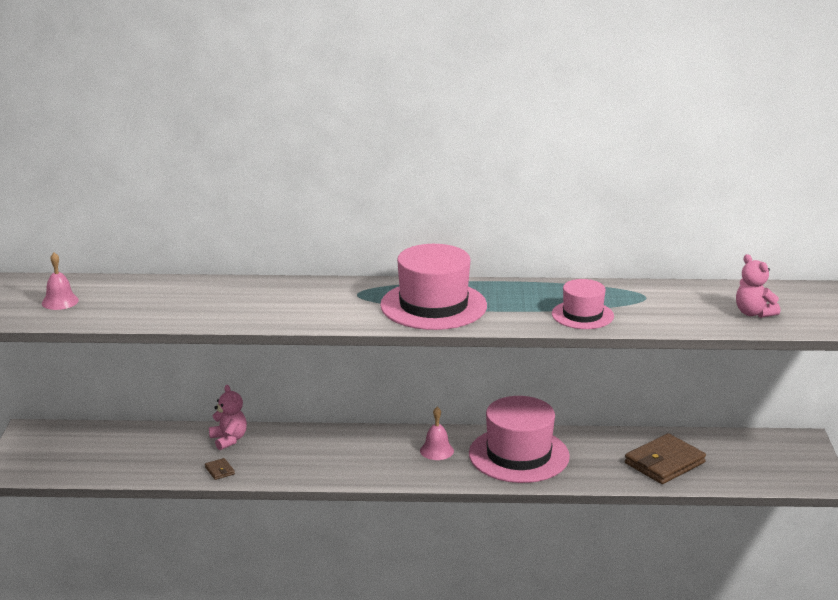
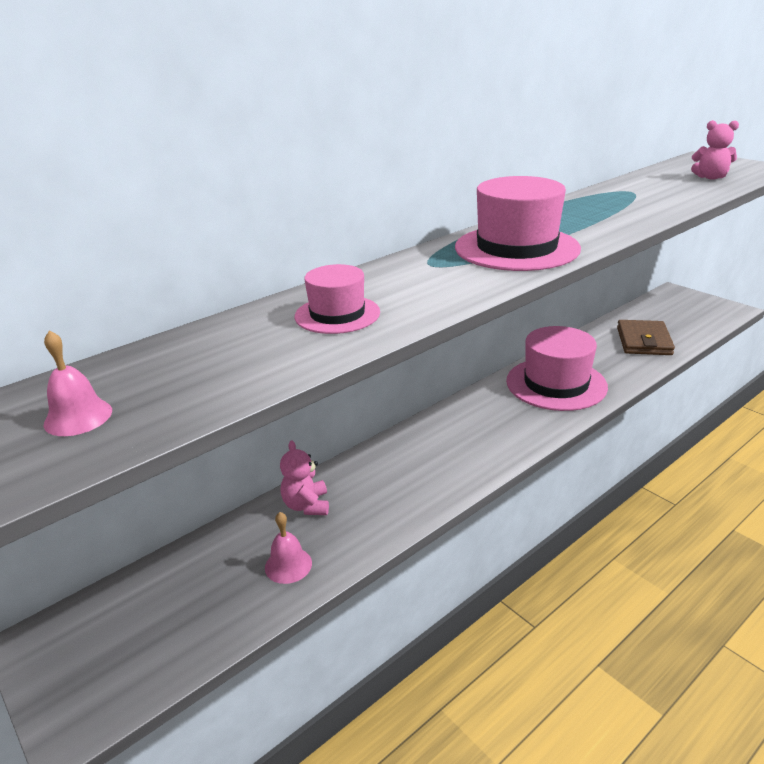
camera: 40 degrees left, 5 degrees up
(219, 470) = (349, 543): brown wallet -> none
(229, 440) = (306, 505): pink teddy bear -> pink teddy bear turned 120 degrees counterclockwise
(436, 450) = (497, 412): pink bell -> pink bell (288, 565)
(582, 315) = (630, 213): pink hat -> pink hat (337, 314)

